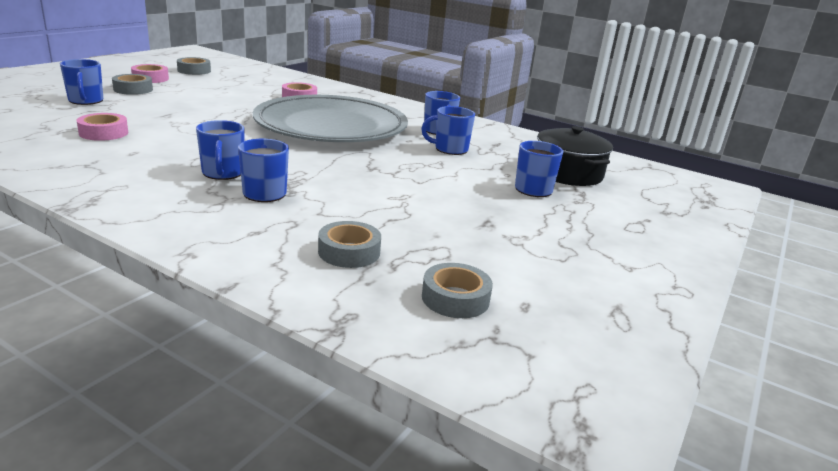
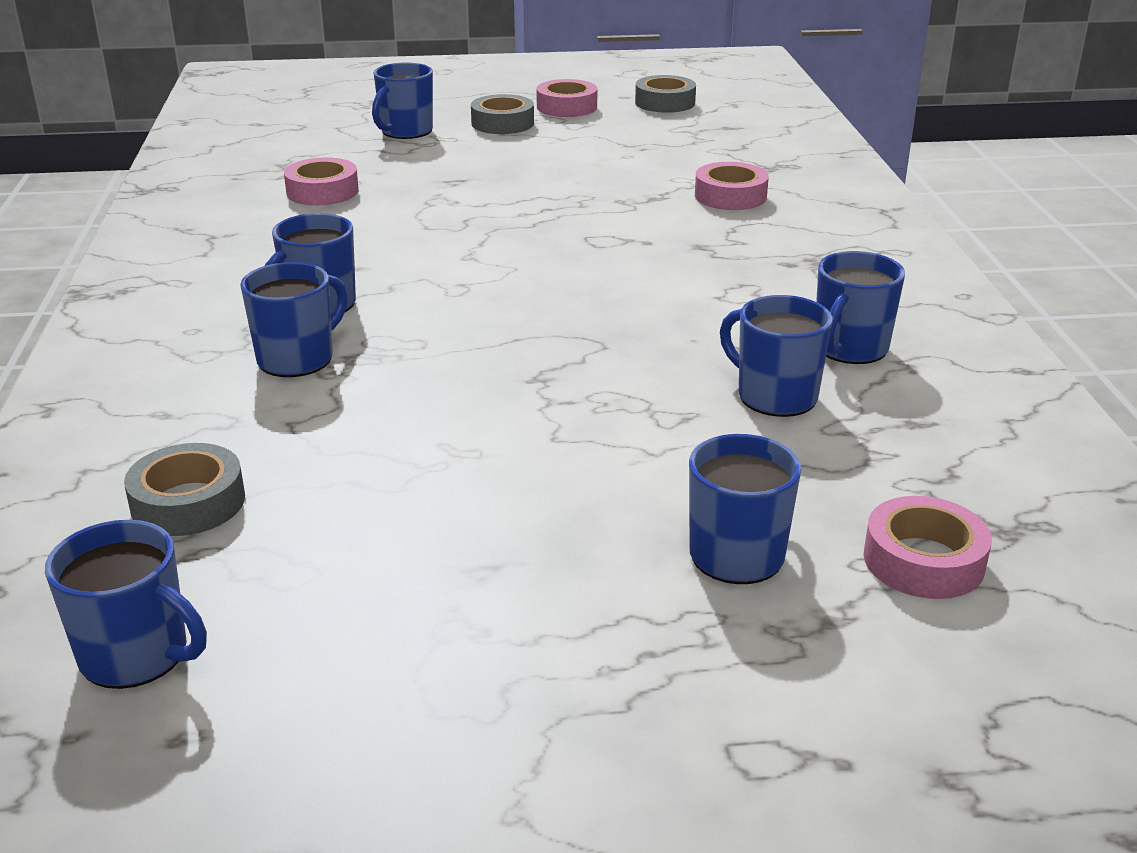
camera: 55 degrees right, 5 degrees up
(331, 126) = (656, 271): grey plate -> none
(455, 298) = (137, 655): grey tape -> blue mug
(568, 173) = (923, 560): black pot -> pink tape

